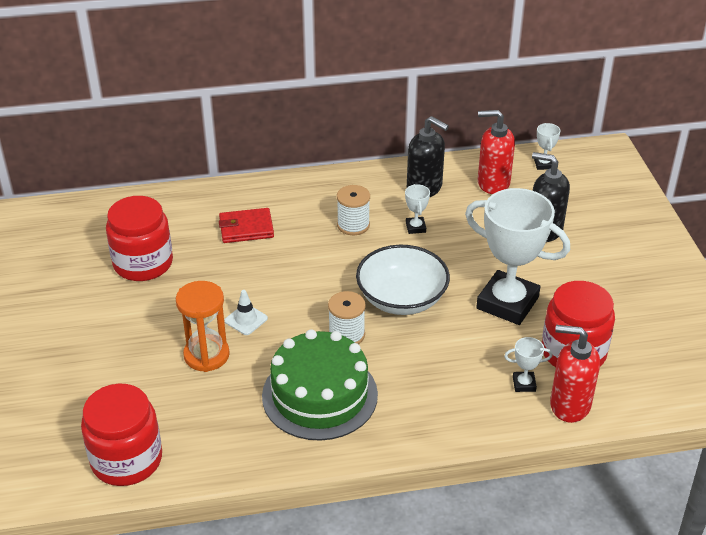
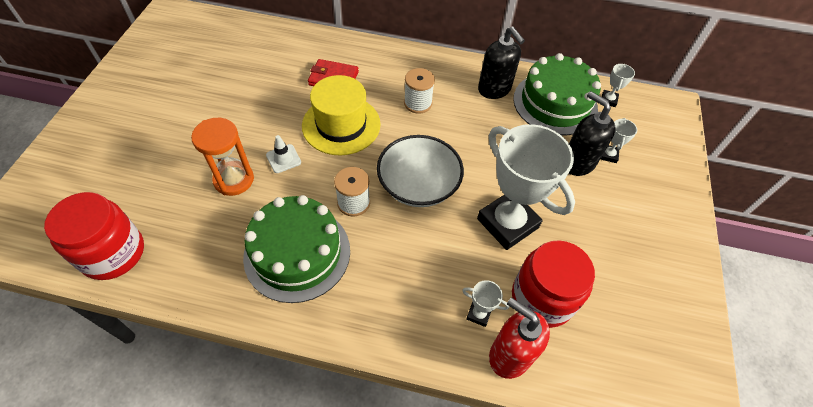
camera: 20 degrees right, 15 degrees up
(143, 263) = (240, 82): red jar -> none
(285, 270) = (341, 125): none -> yellow hat
(415, 227) = (467, 122): white trophy -> white trophy (608, 155)
(493, 183) = (555, 103): red soap dispenser -> green cake

